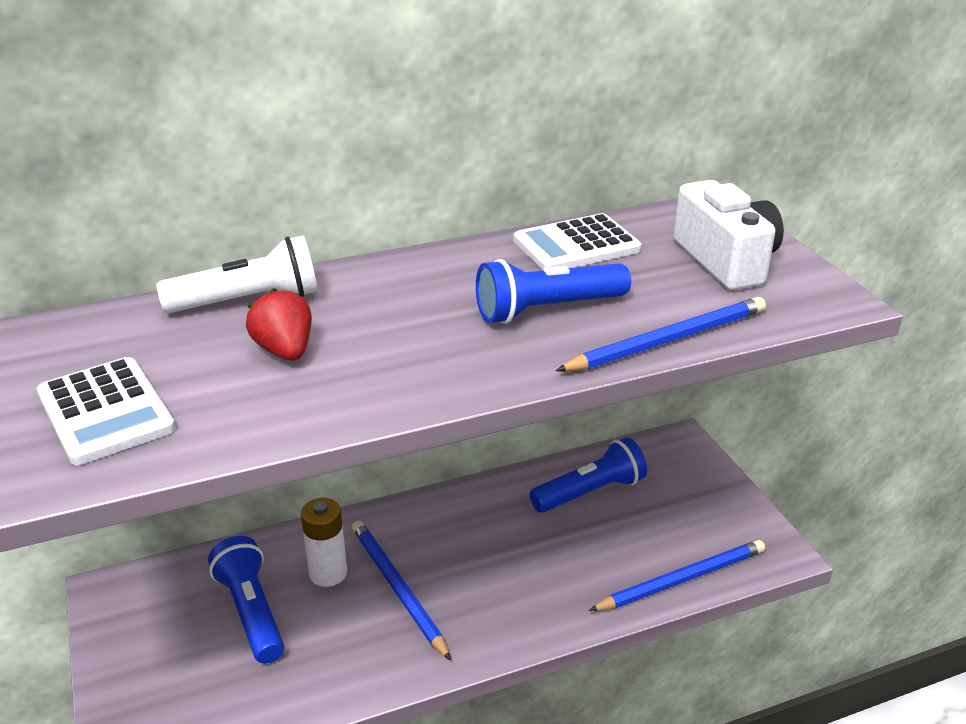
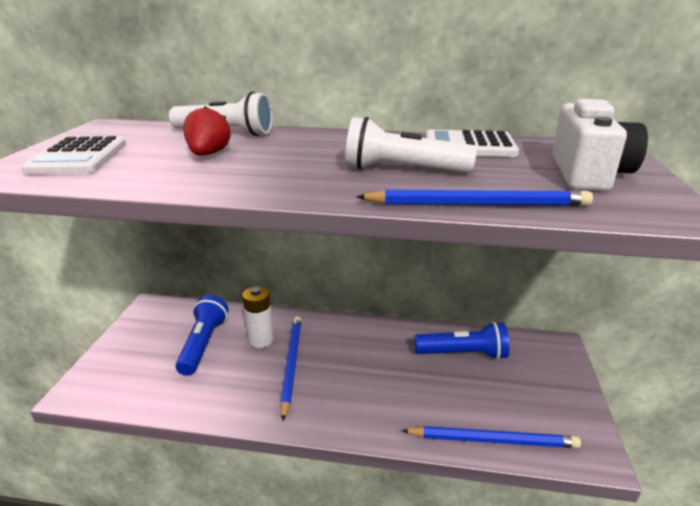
camera: 30 degrees right, 5 degrees down
(547, 310) = (402, 170): blue flashlight -> white flashlight

